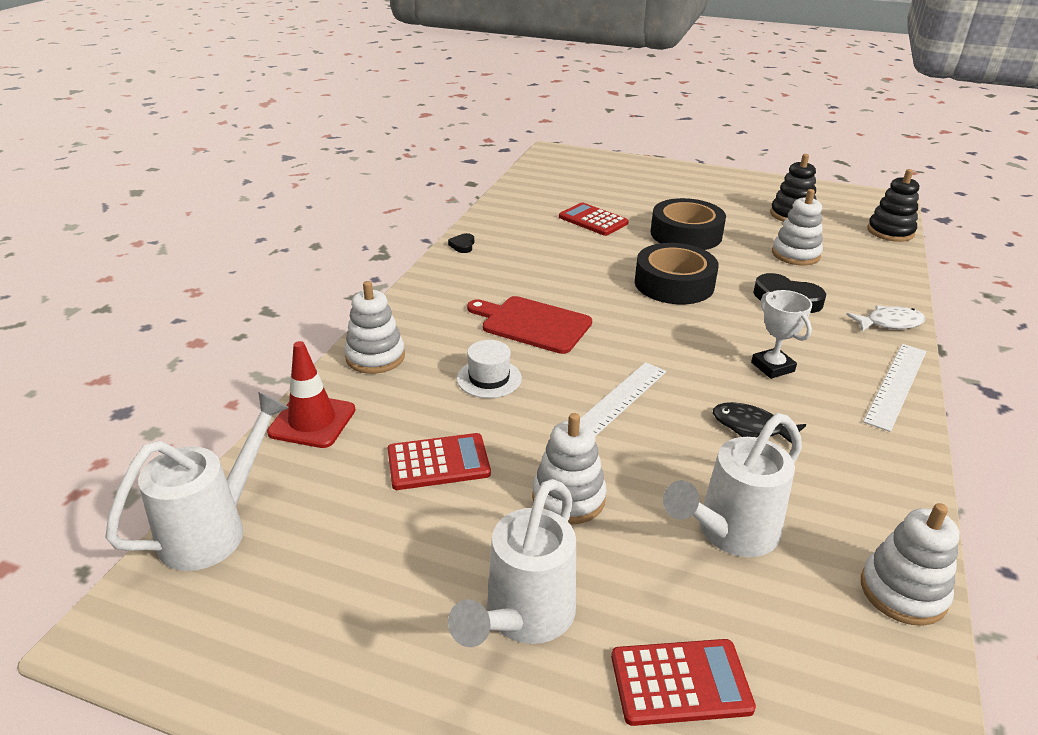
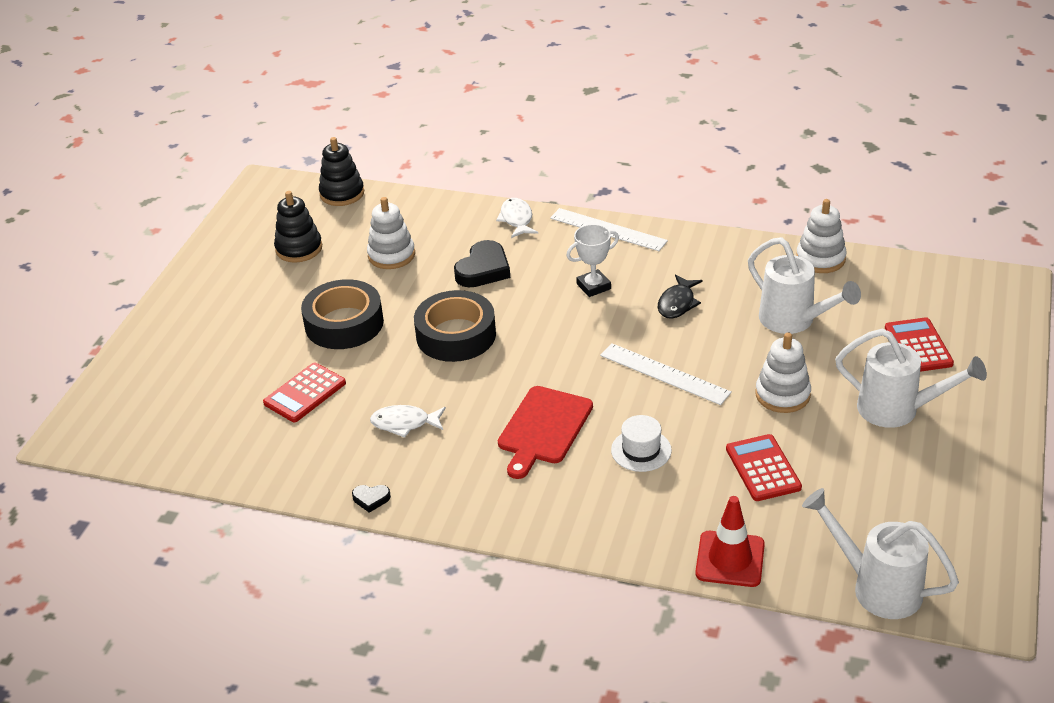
camera: 90 degrees left, 5 degrees up
(375, 357) = (619, 535): white stacking toy -> none
(550, 259) = (404, 423): none -> white fish

